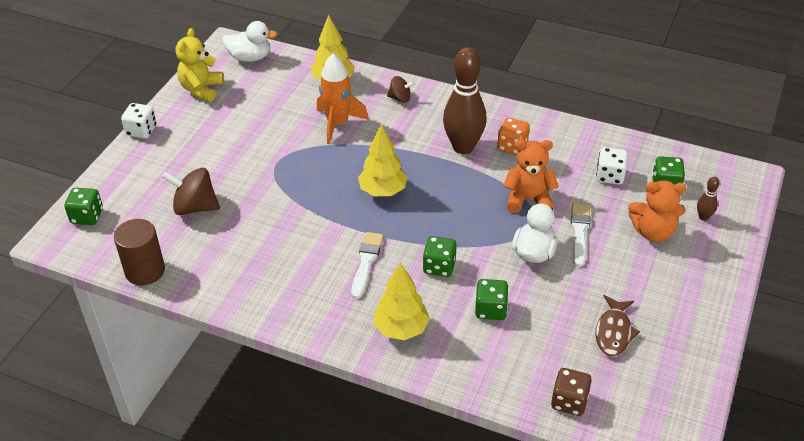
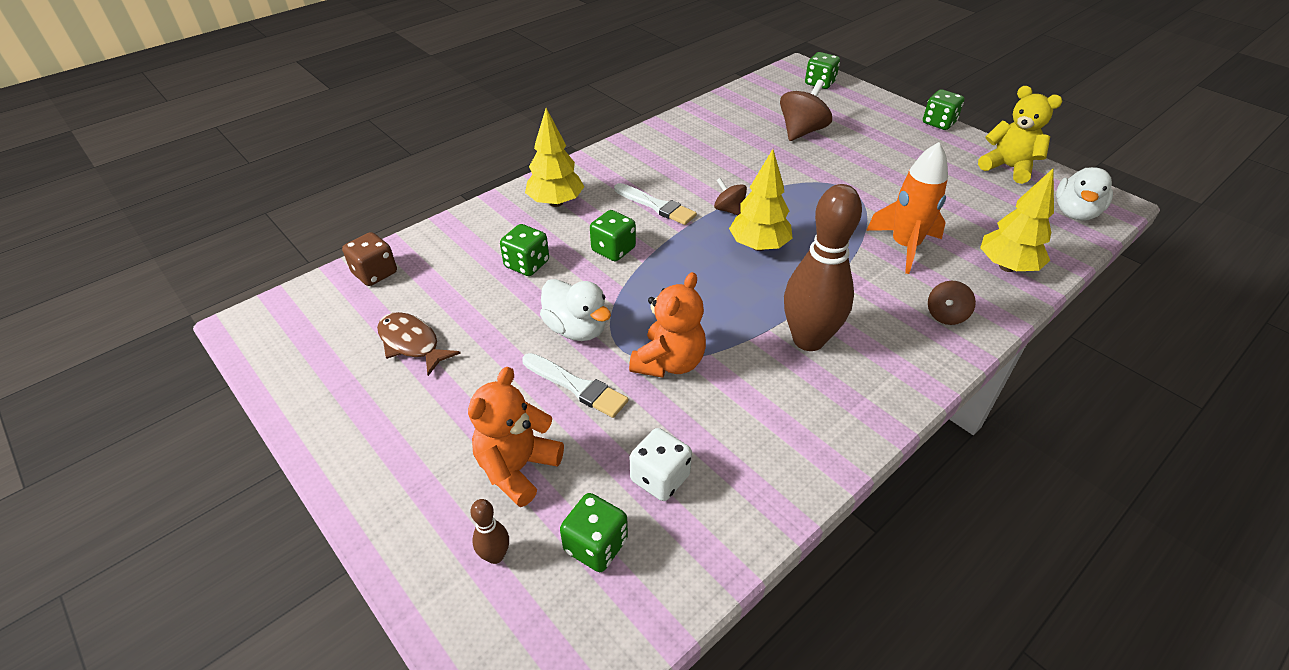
camera: 115 degrees right, 0 degrees up
(141, 131) = (939, 123): white dice -> green dice
(145, 271) = (733, 97): brown cylinder -> none
(346, 218) = (729, 210): none -> brown spinning top
(512, 146) = (786, 391): orange dice -> none

